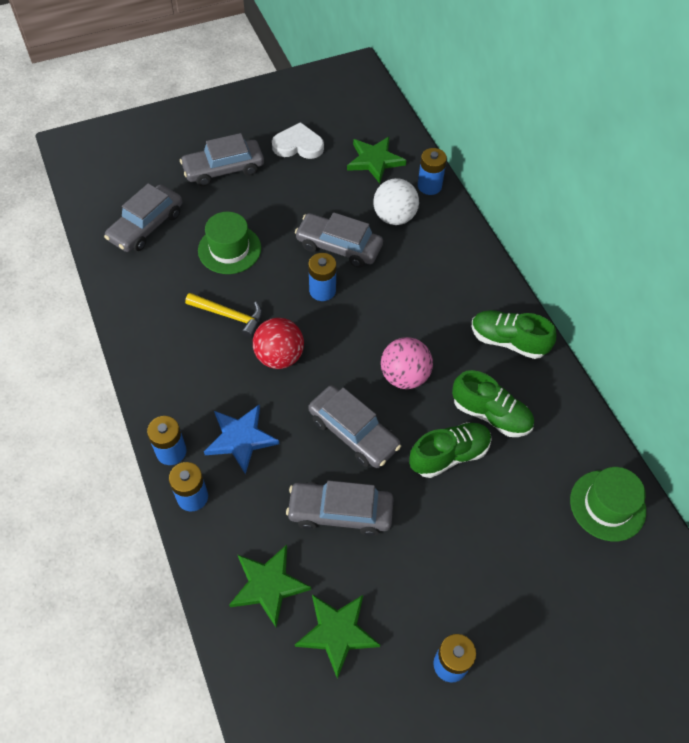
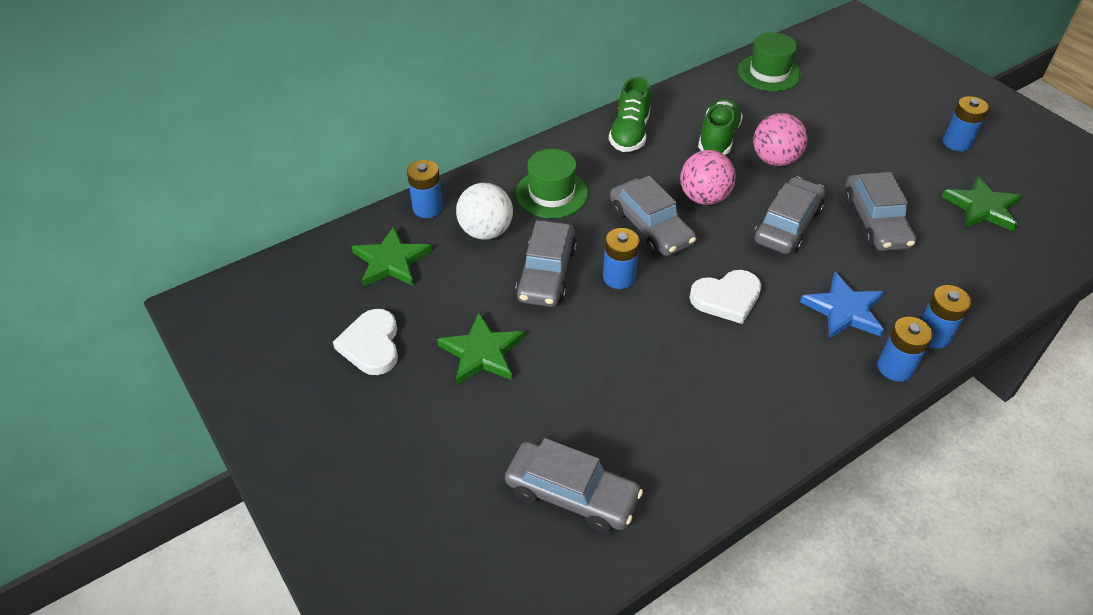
camera: 100 degrees left, 10 degrees down
(223, 169) = (435, 423): grey car -> grey car (650, 227)
(229, 249) = (585, 381): green hat -> green hat (551, 193)
(229, 316) = (690, 357): yellow hammer -> none
(268, 585) = (976, 258): green star -> green star (482, 352)
(279, 356) = (726, 298): red ball -> white heart
(449, 455) = (775, 160): green shoe -> pink ball

